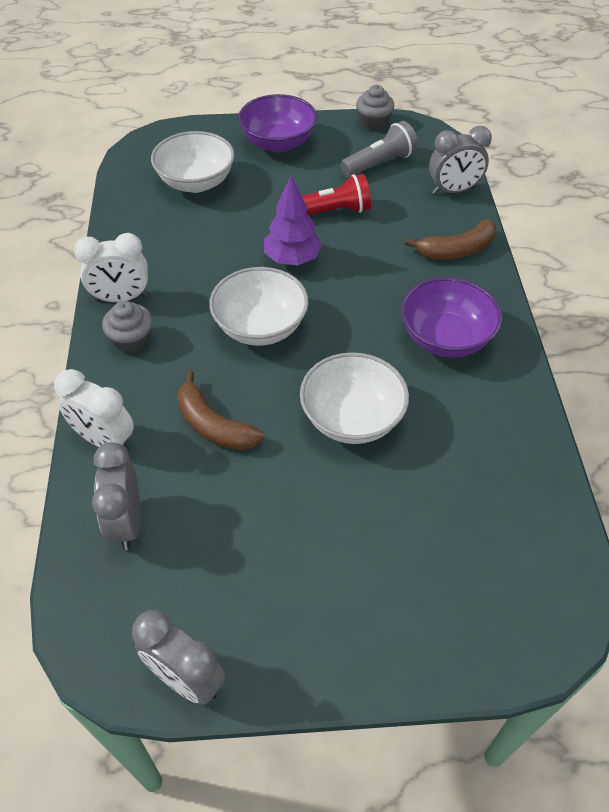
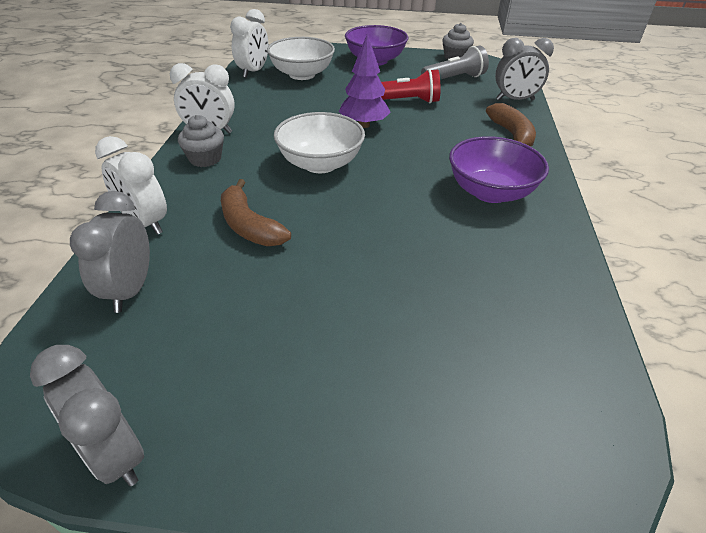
camera: 10 degrees right, 10 degrees down
(135, 186) = (253, 72): none -> white clock
(352, 418) = (384, 239): white bowl -> none
(456, 250) = (511, 135): brown banana -> brown banana turned 90 degrees counterclockwise

